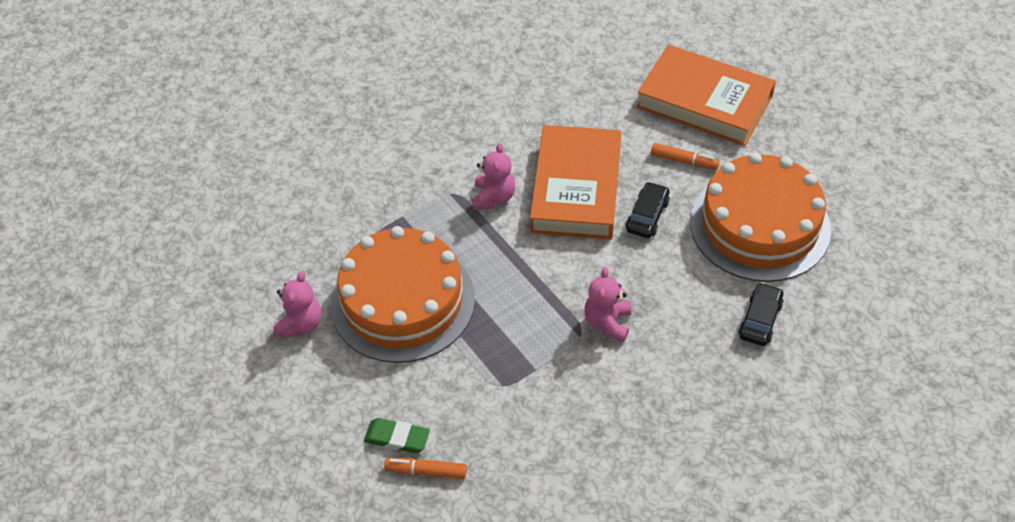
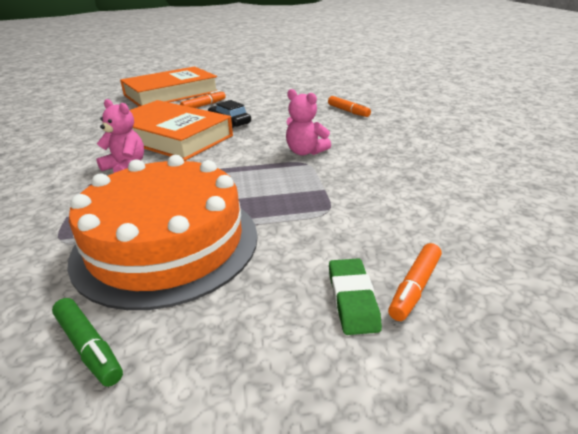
camera: 65 degrees left, 20 degrees down
(301, 324) = (89, 347): pink teddy bear -> green marker
(397, 438) = (352, 299): green eraser -> green eraser turned 45 degrees counterclockwise
(759, 225) = (278, 99): orange cake -> none
(760, 320) = (348, 111): black car -> orange marker

